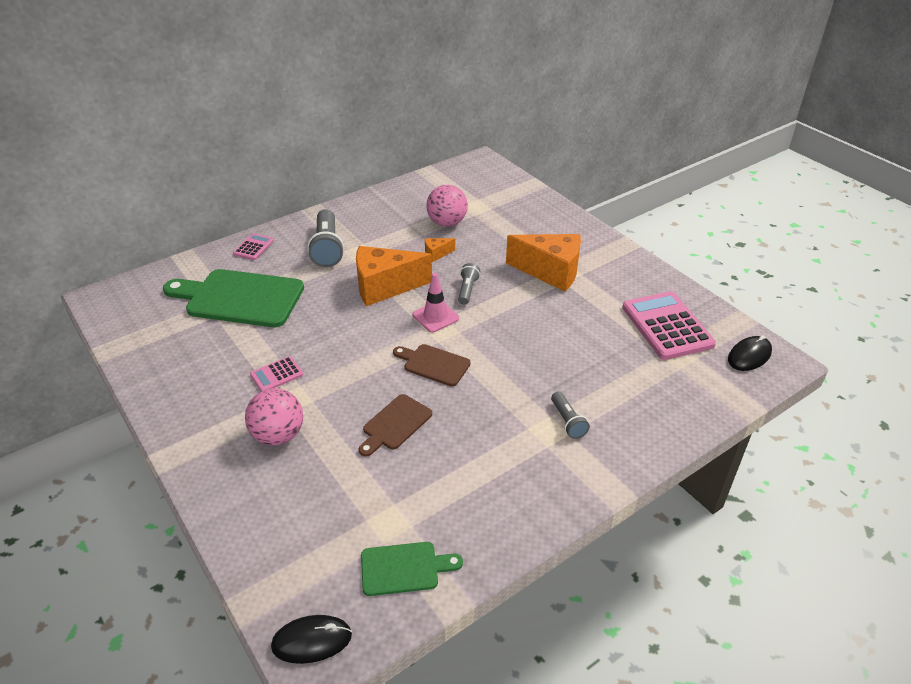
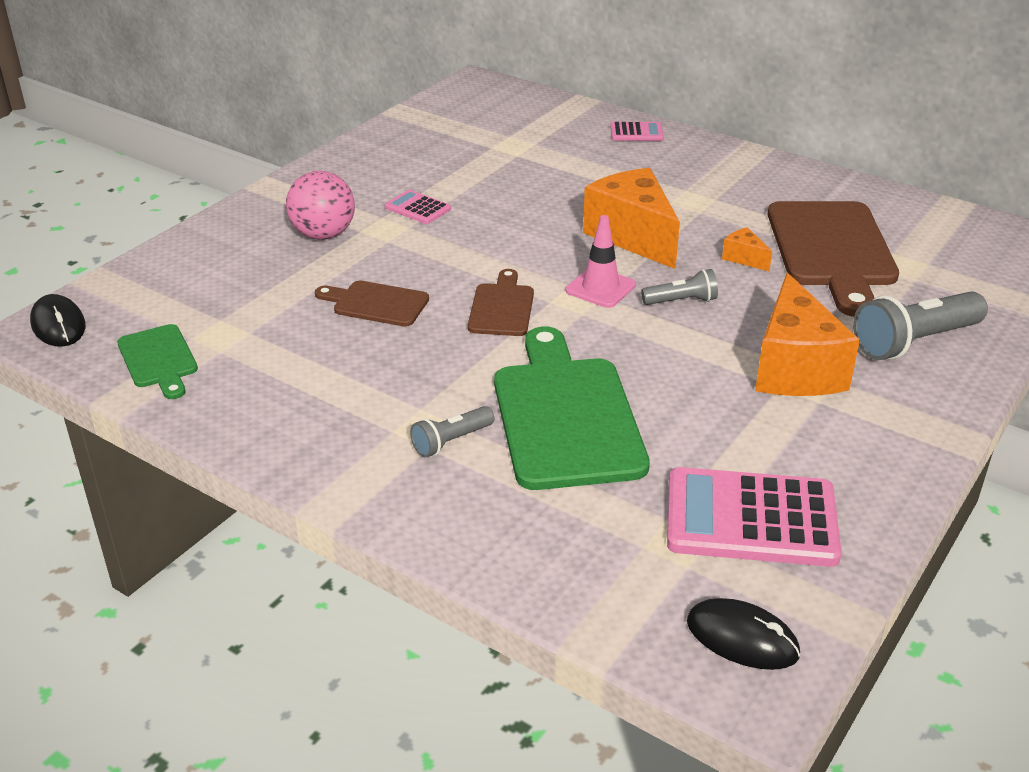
camera: 70 degrees right, 5 degrees down
(239, 298) = (534, 151): green cutting board -> green cutting board (566, 415)
(327, 248) = (679, 177): grey flashlight -> grey flashlight (914, 342)
(447, 223) = (831, 250): pink ball -> brown cutting board
(667, 326) = (751, 519): pink calculator -> pink calculator turned 135 degrees counterclockwise

